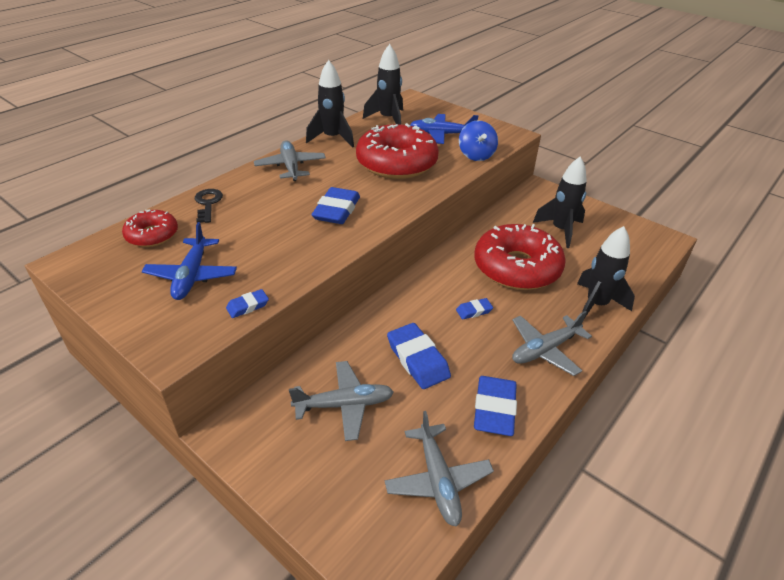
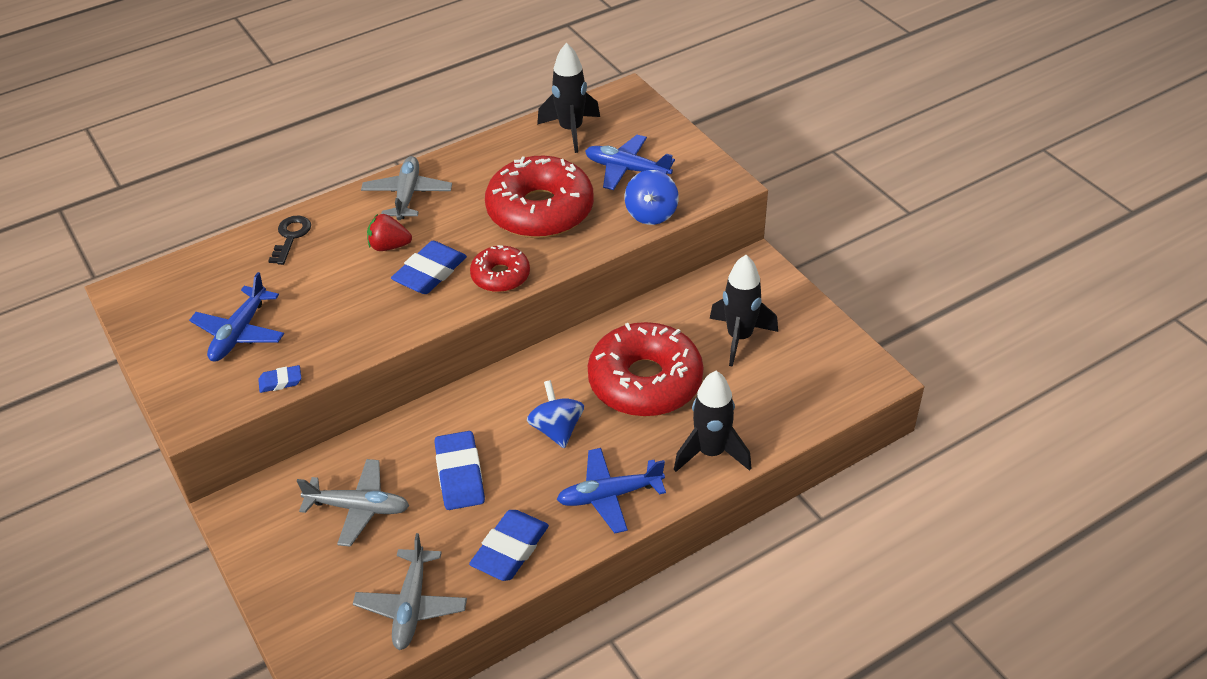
camera: 20 degrees right, 5 degrees up
(152, 235) = (218, 271): red donut -> red donut (500, 276)
(294, 199) = (389, 246): none -> red strawberry
(332, 138) = (481, 155): black rocket -> none
(474, 311) = (557, 429): blue eraser -> blue spinning top
(545, 350) = (609, 495): grey plane -> blue plane

